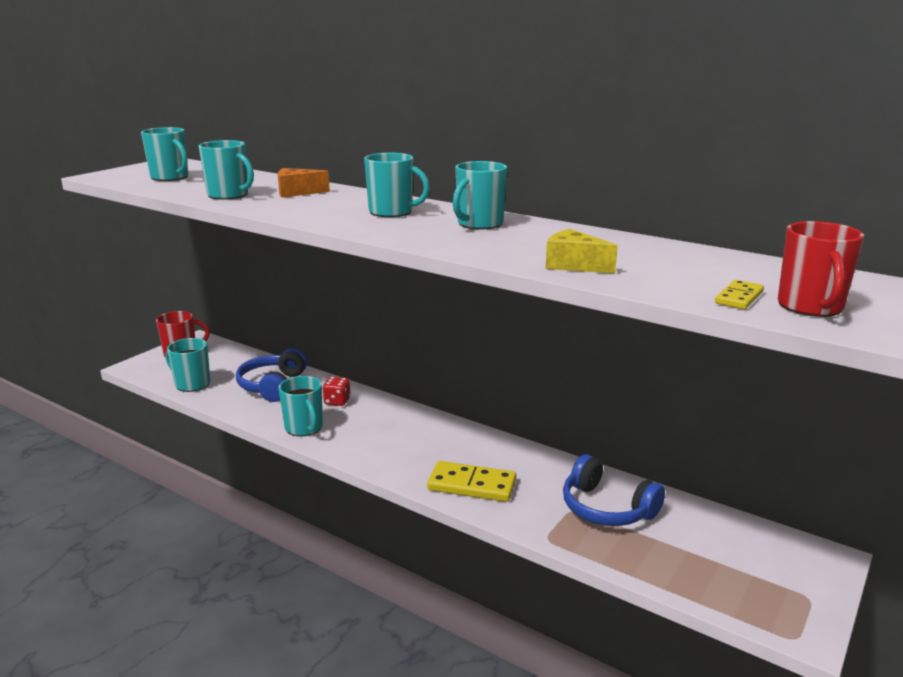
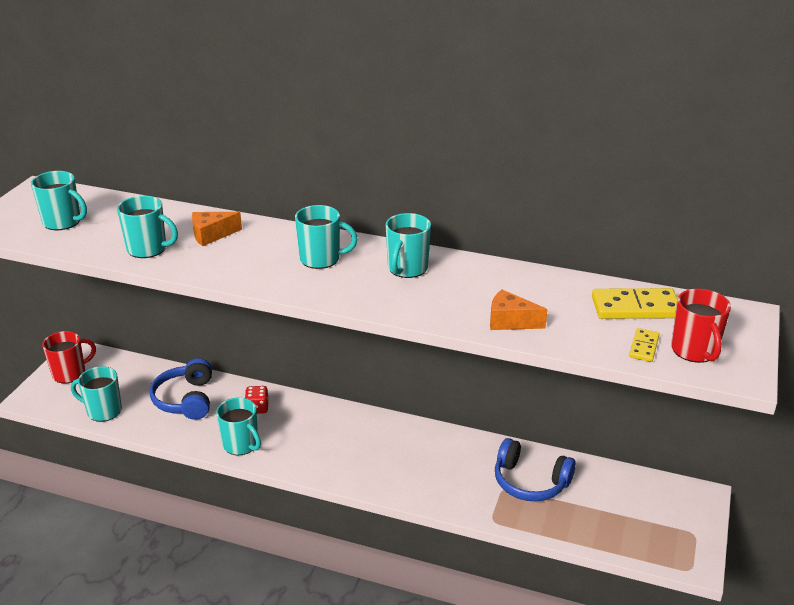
camera: 15 degrees left, 10 degrees up
(472, 485) = (415, 480): yellow domino -> yellow domino (635, 308)
(574, 265) = (510, 321): yellow cheese -> orange cheese

